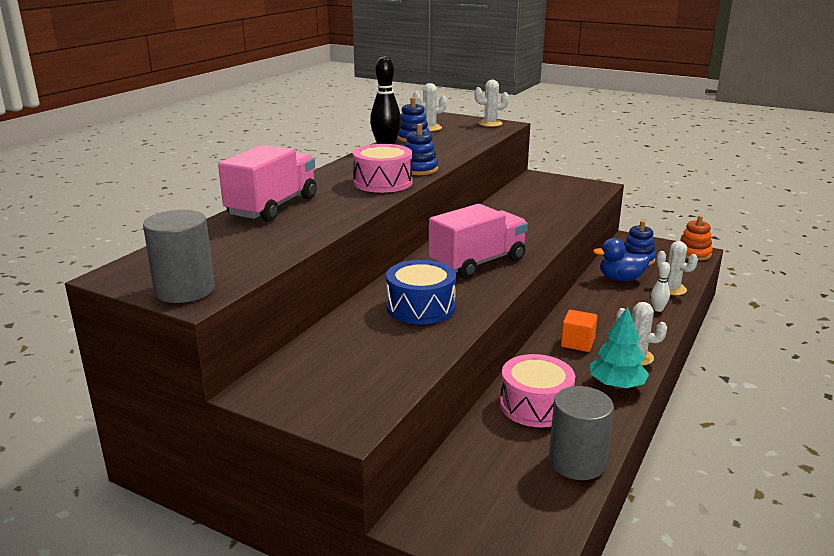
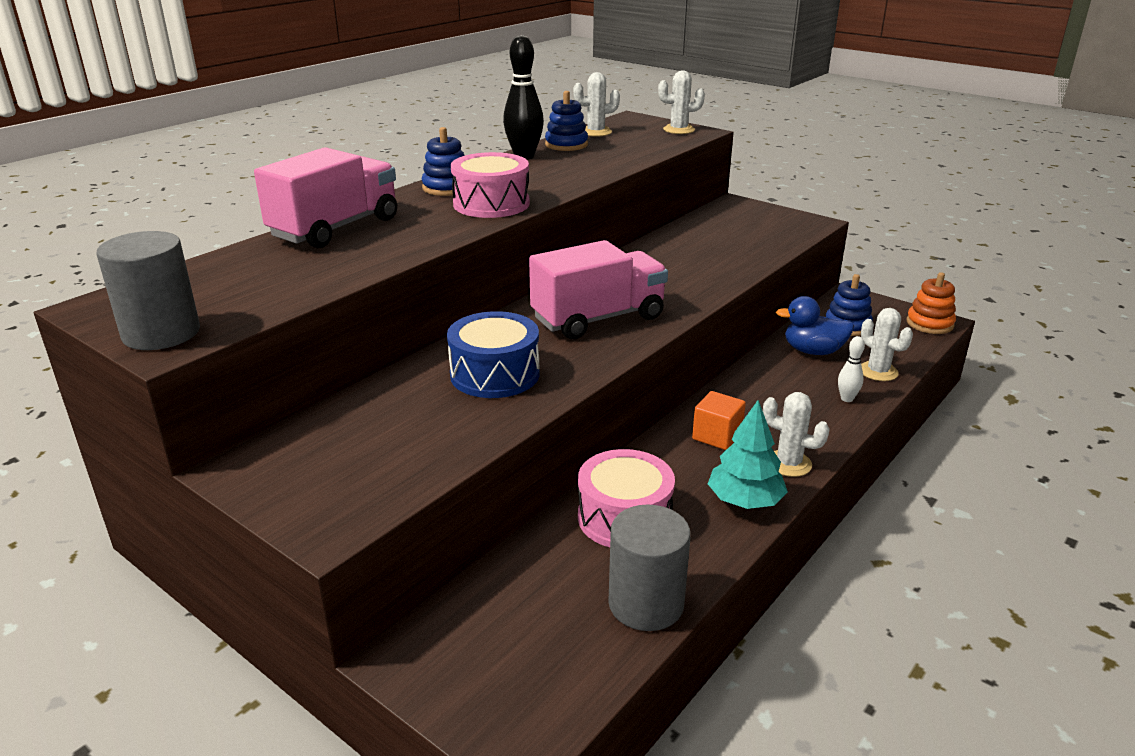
camera: 10 degrees right, 5 degrees up
(419, 169) = (548, 188): blue stacking toy -> blue stacking toy (447, 188)

